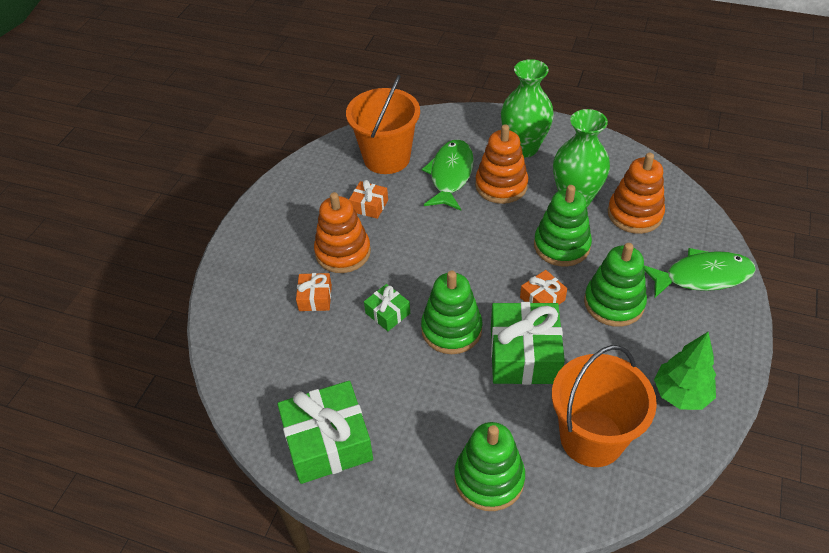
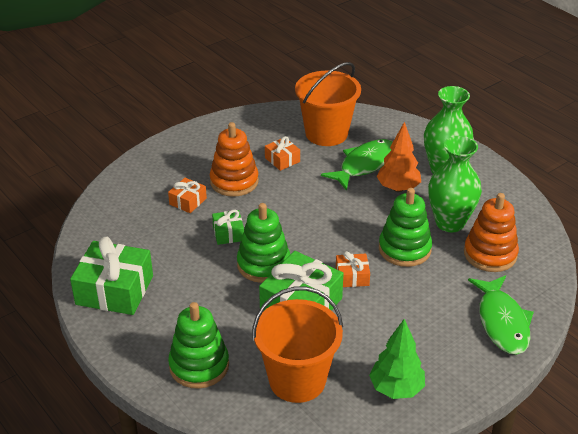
camera: 30 degrees right, 10 degrees down
(501, 185) = (398, 188): orange stacking toy -> orange tree
(614, 303) = (406, 305): green stacking toy -> none
(702, 276) = (502, 322): green fish -> green fish turned 60 degrees clockwise

